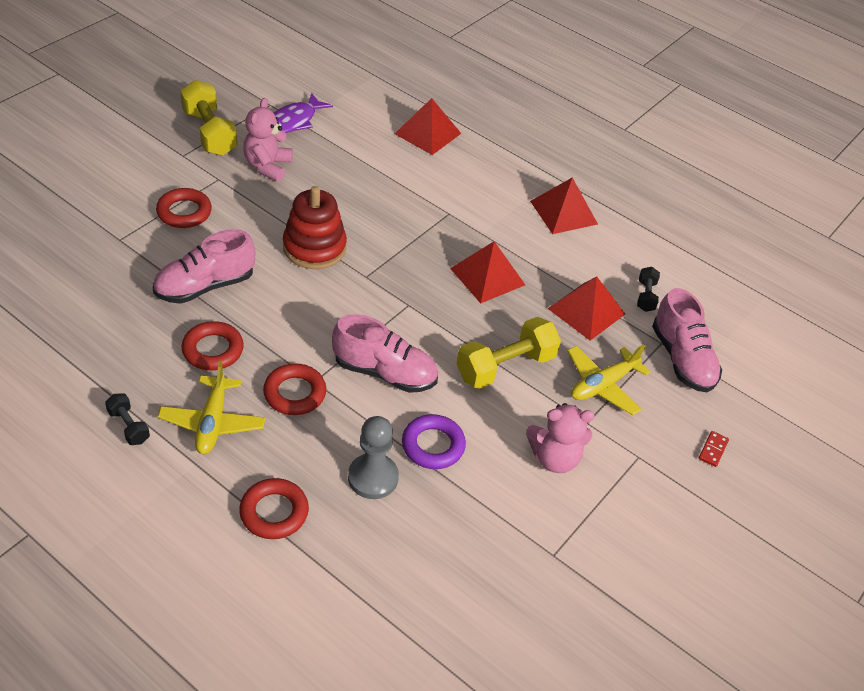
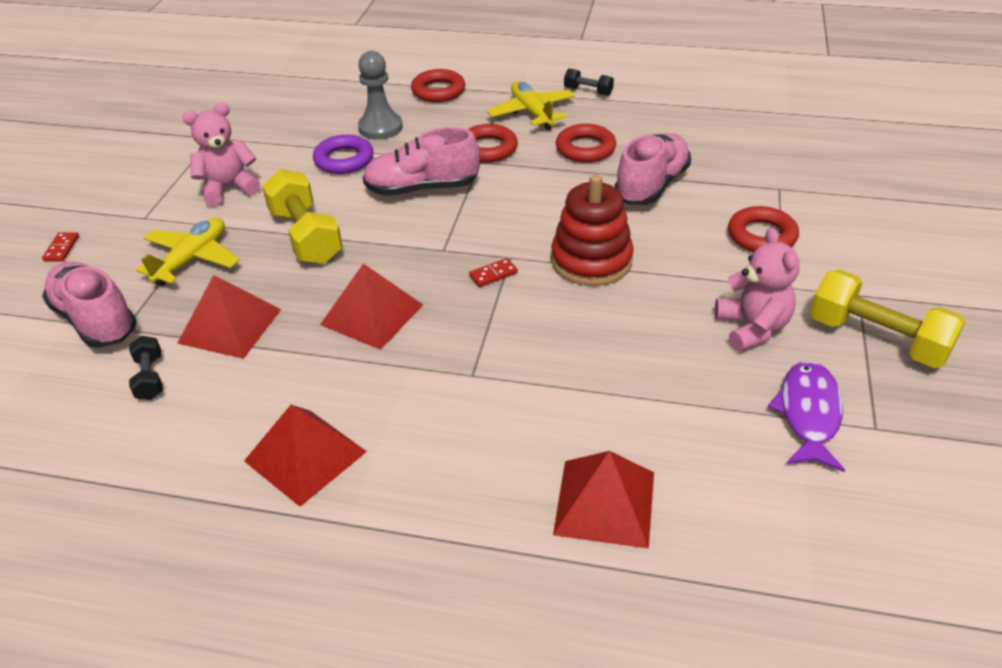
camera: 160 degrees right, 5 degrees down
(388, 268) = (493, 274): none -> red domino
(505, 366) = (306, 236): yellow dumbbell -> yellow dumbbell turned 60 degrees counterclockwise

